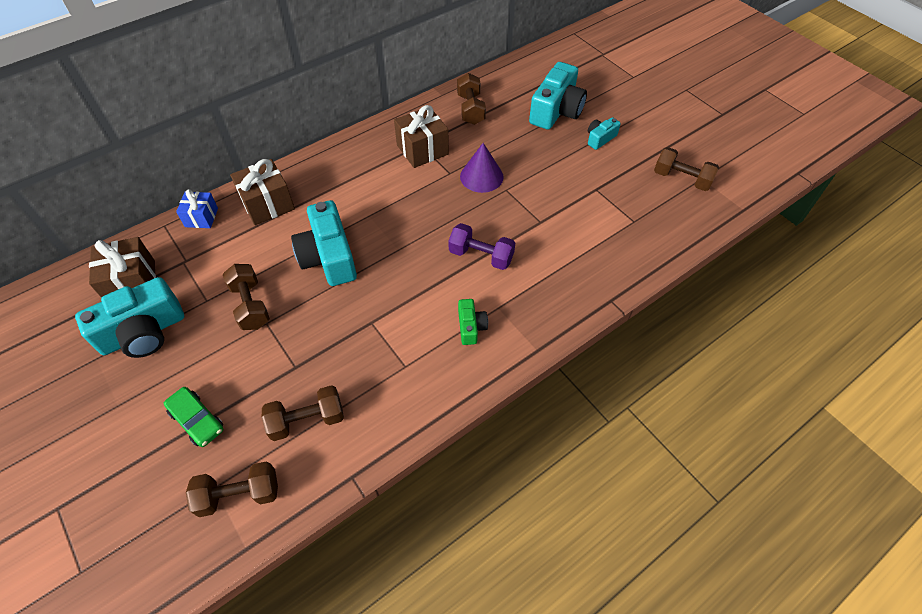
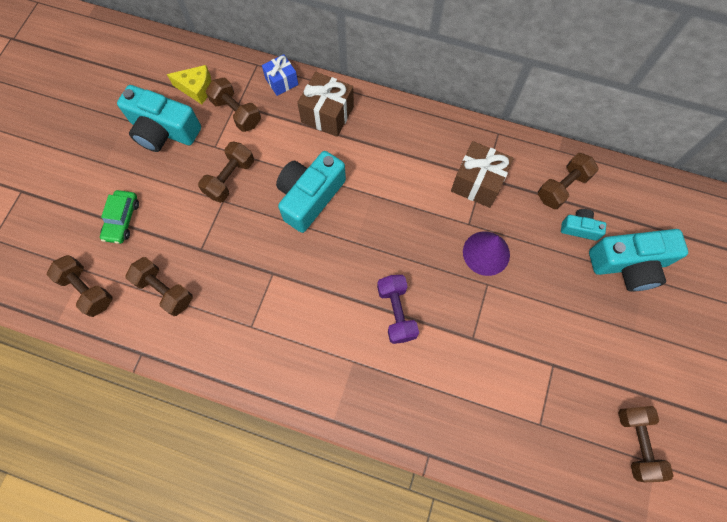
camera: 55 degrees right, 15 degrees up
(132, 283) = (196, 88): brown gift -> yellow cheese
(192, 265) = (236, 112): none -> brown dumbbell
(471, 327) = (319, 352): green camera -> none
(600, 138) = (625, 329): turquoise camera -> turquoise camera (579, 228)

